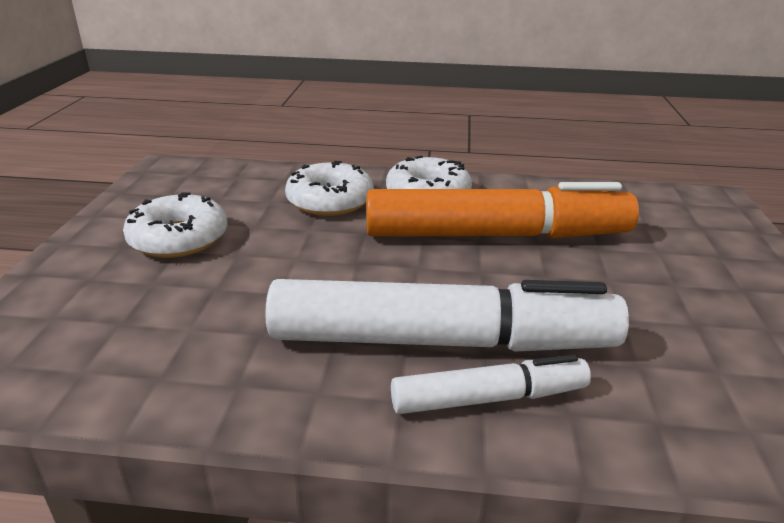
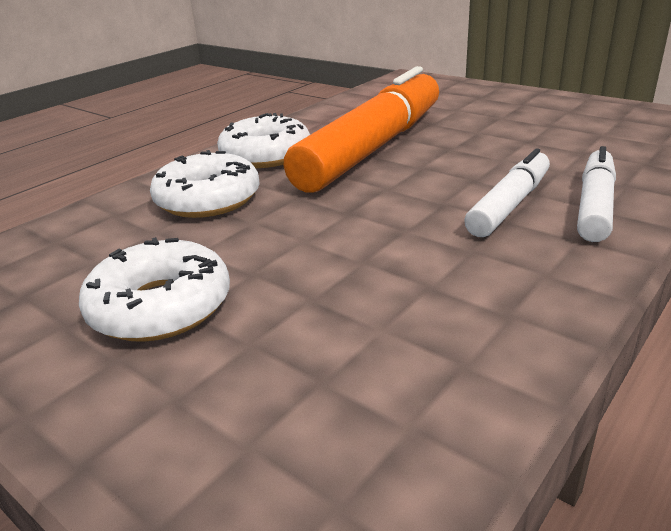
camera: 55 degrees left, 0 degrees up
(440, 341) = (509, 205): white marker -> white marker, size x0.52

